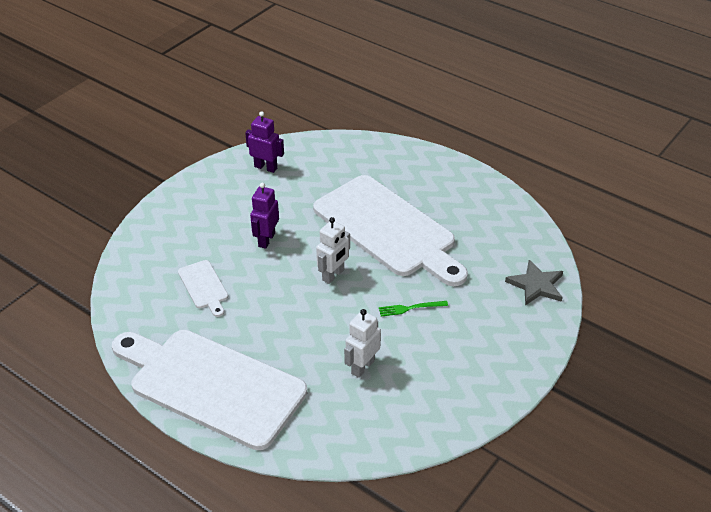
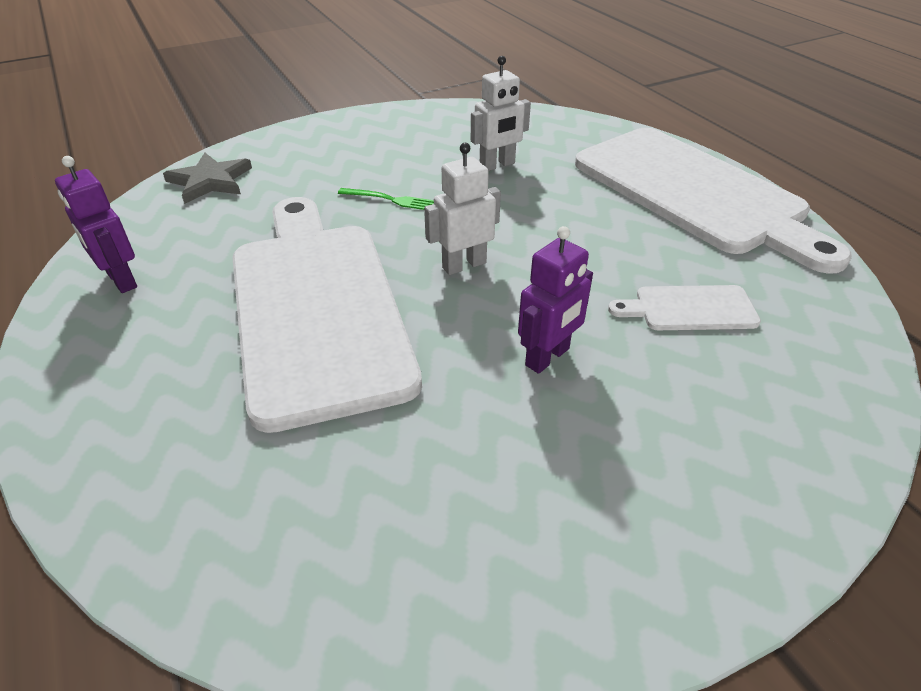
camera: 155 degrees left, 0 degrees up
(204, 286) = (689, 309): white cutting board -> white cutting board turned 90 degrees counterclockwise
(266, 167) = (461, 568): purple robot -> purple robot (121, 280)

